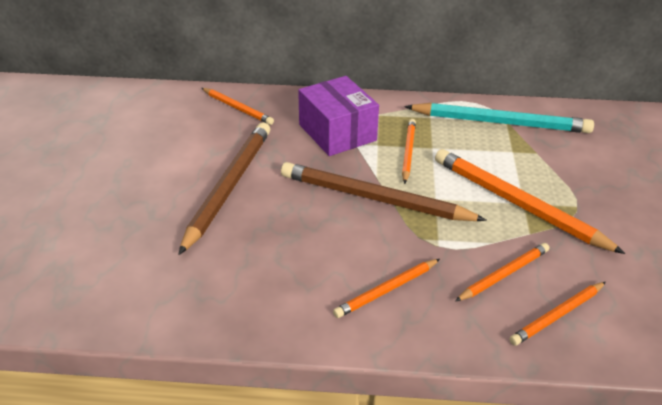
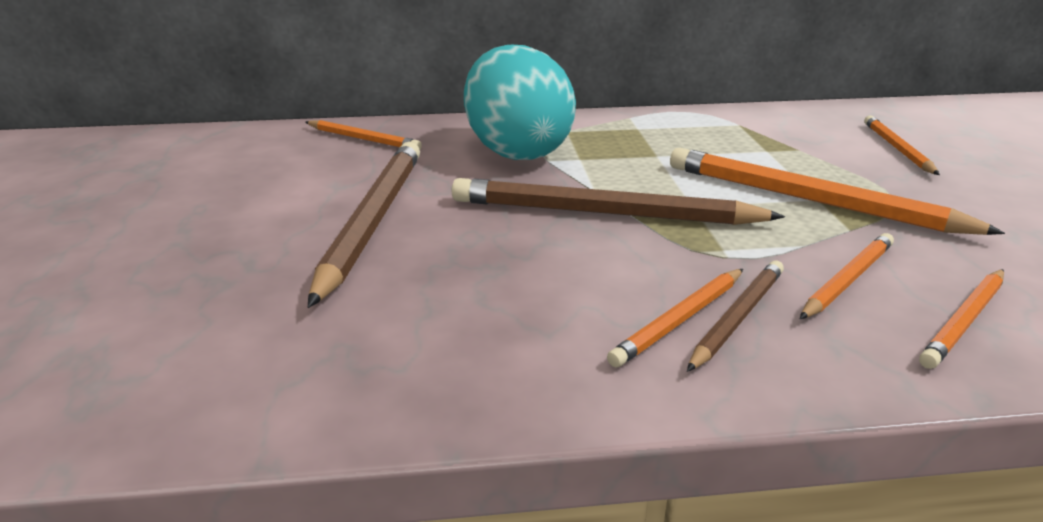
camera: 10 degrees left, 10 degrees down
(337, 132) = (517, 151): purple box -> turquoise egg
(408, 152) = (626, 162): orange pencil -> orange pencil (897, 148)
(421, 293) = (737, 317): none -> brown pencil
(501, 122) = (733, 126): turquoise pencil -> none

